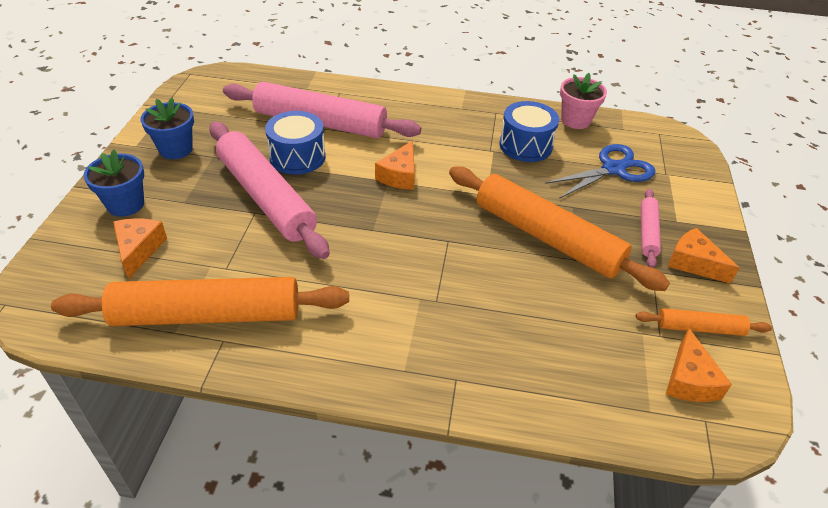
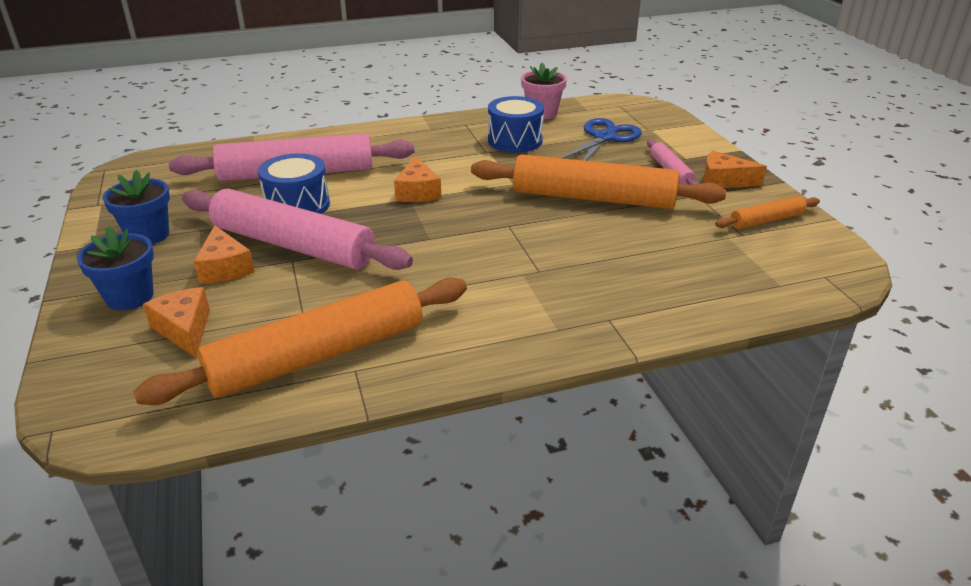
camera: 25 degrees left, 10 degrees down
(689, 380) = (790, 255): orange cheese -> orange cheese (225, 268)

